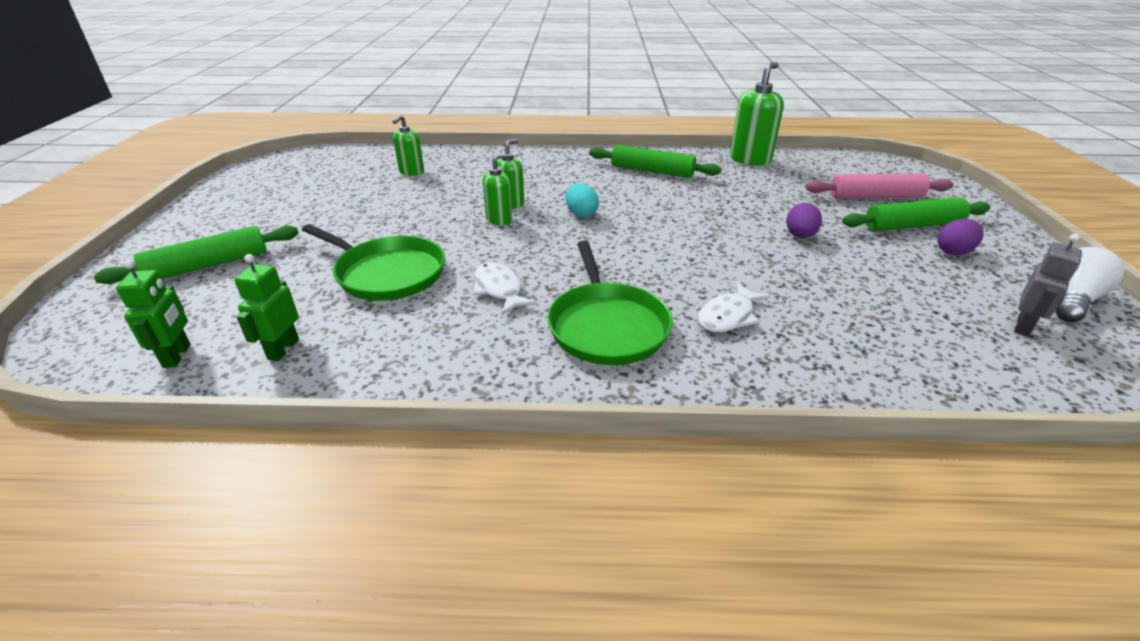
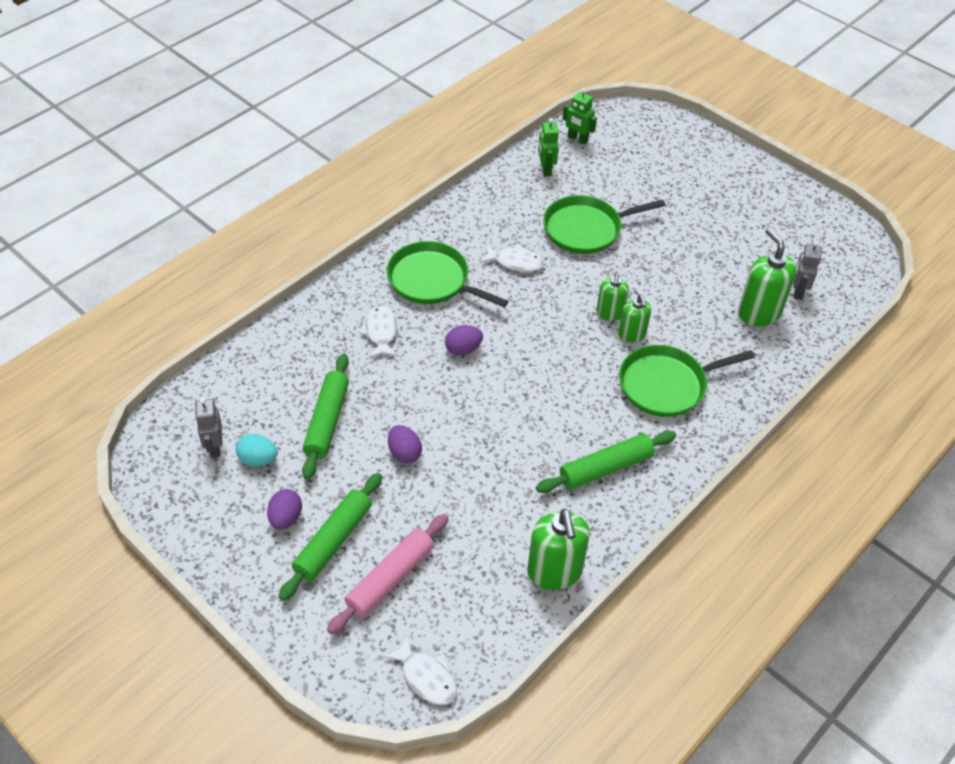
camera: 130 degrees right, 15 degrees up
(208, 265) = (675, 169): green rolling pin -> green rolling pin (327, 421)
(283, 349) = (545, 169): green robot -> green robot turned 150 degrees counterclockwise
(364, 167) = (798, 291): none -> grey robot
(411, 172) = (759, 313): green soap dispenser -> green soap dispenser, size x1.66
(542, 177) = (666, 385): none -> green pan
(581, 214) = (571, 360): turquoise egg -> turquoise egg (258, 459)
(659, 262) = (463, 349): none -> purple egg
(883, 165) = (426, 677): none -> white fish
(1072, 300) = (188, 506): white light bulb -> none

